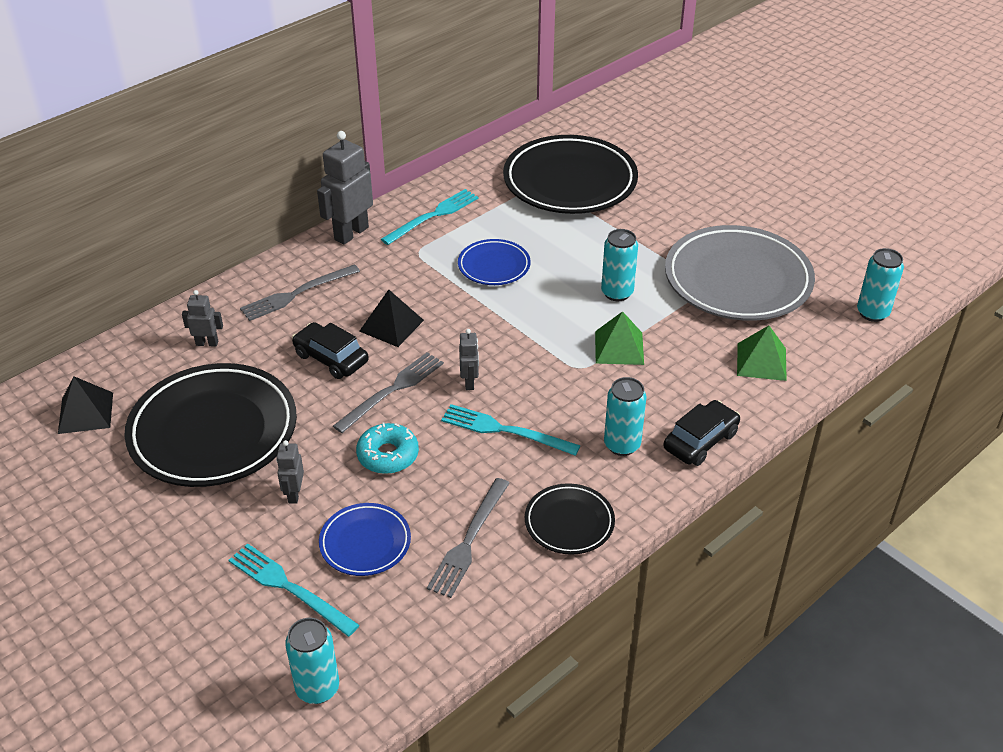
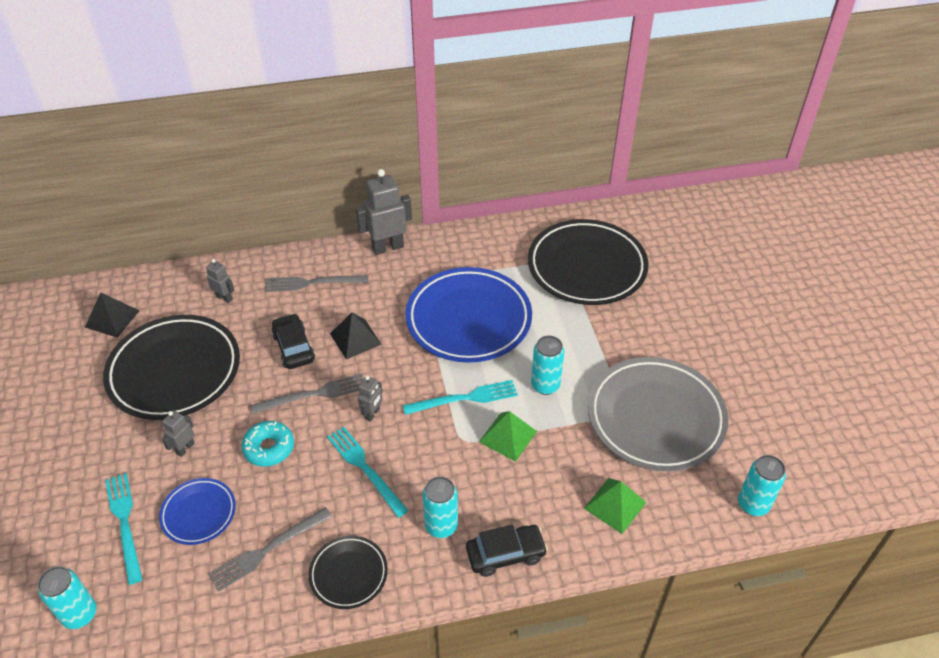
camera: 30 degrees right, 5 degrees up
(433, 216) = (457, 256): turquoise fork -> turquoise fork (464, 398)
(494, 266) = (468, 319): blue plate -> blue plate, size x2.00

